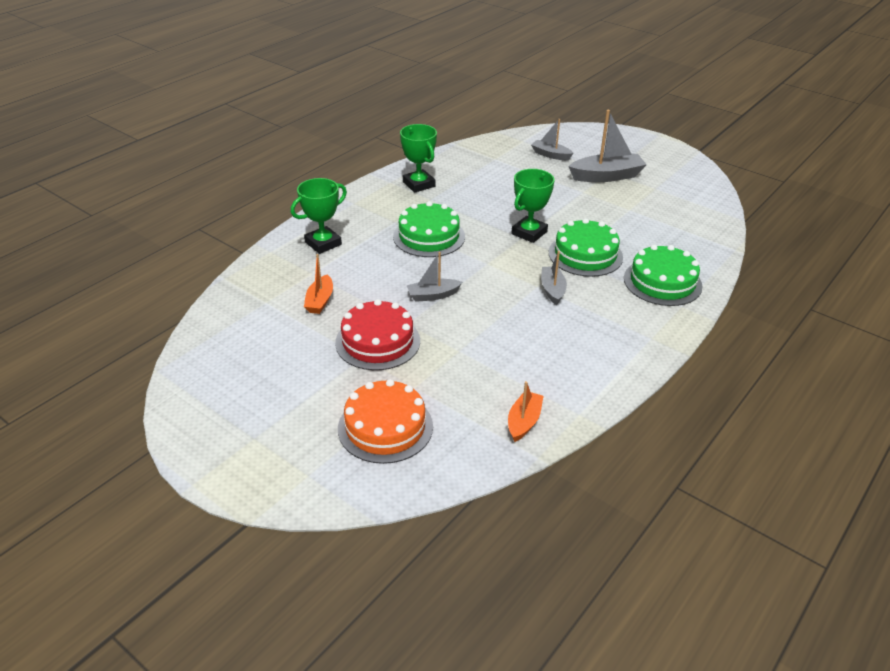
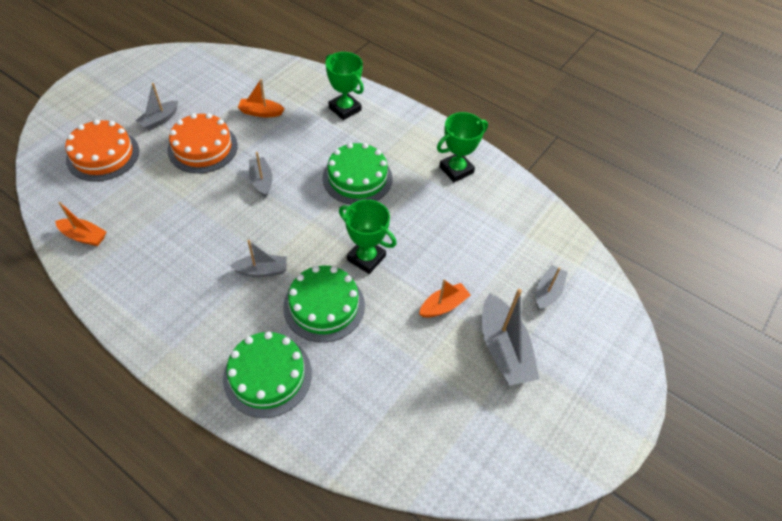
camera: 85 degrees right, 15 degrees up
(322, 383) = (159, 120): none -> grey boat
(377, 341) = (202, 148): red cake -> orange cake
(572, 198) = (443, 306): none -> orange boat

